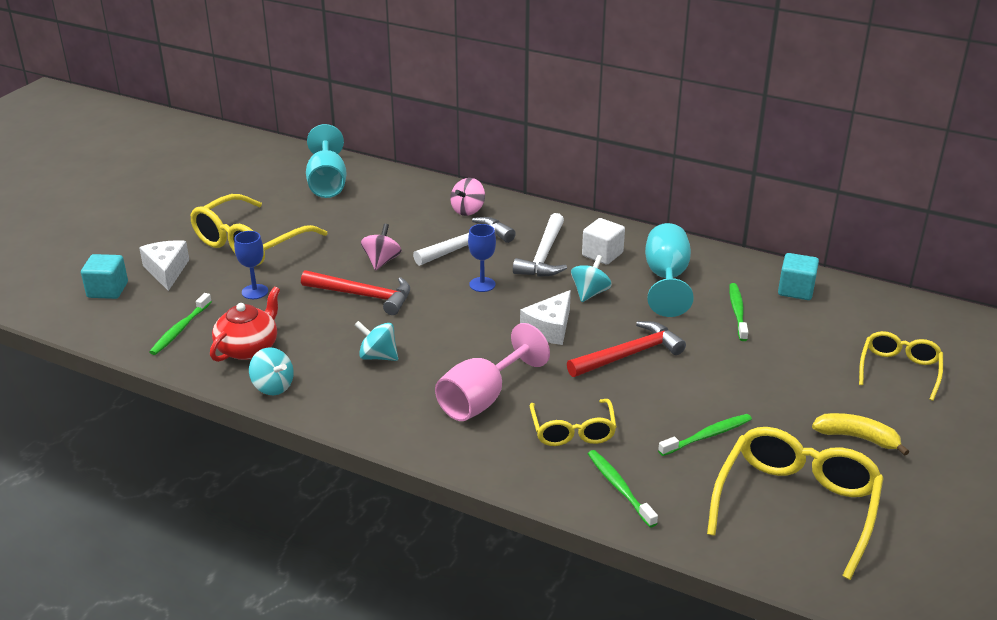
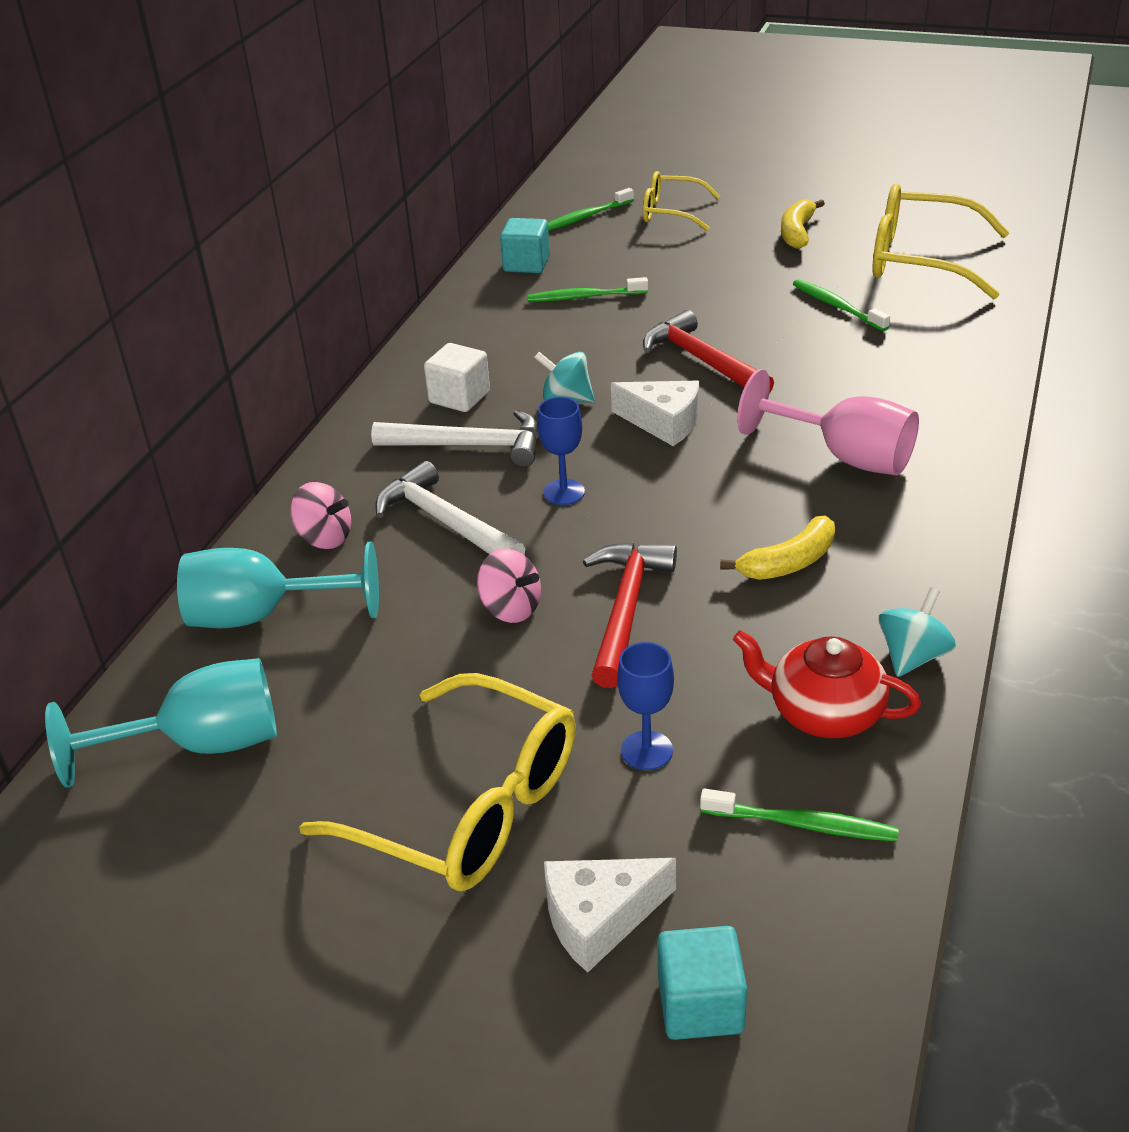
camera: 95 degrees left, 5 degrees up
(378, 356) = (788, 562): turquoise spinning top -> yellow banana
(381, 261) = (510, 608): pink spinning top -> pink spinning top turned 150 degrees counterclockwise
(573, 431) = (875, 386): yellow glasses -> none
(619, 488) = (955, 350): green toothbrush -> green toothbrush (585, 217)
(666, 279) = (518, 346): turquoise goblet -> turquoise goblet (263, 616)

